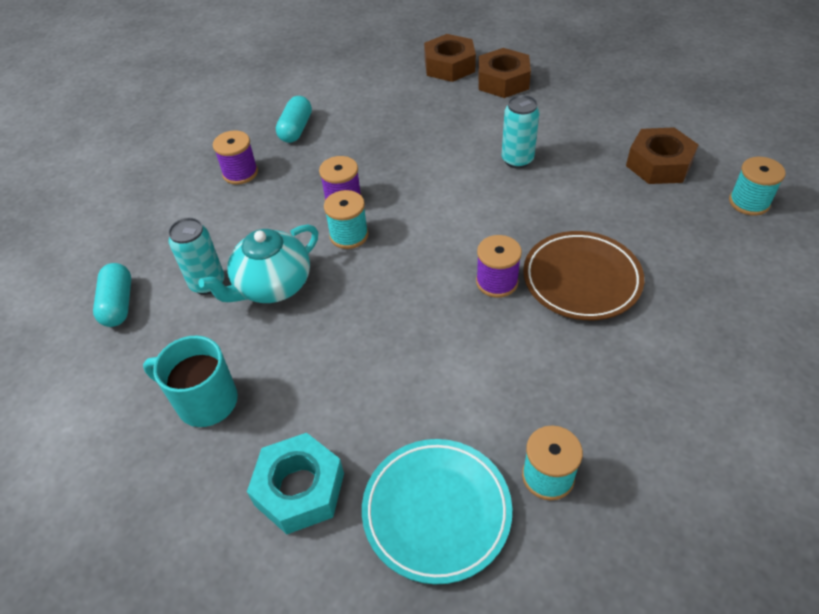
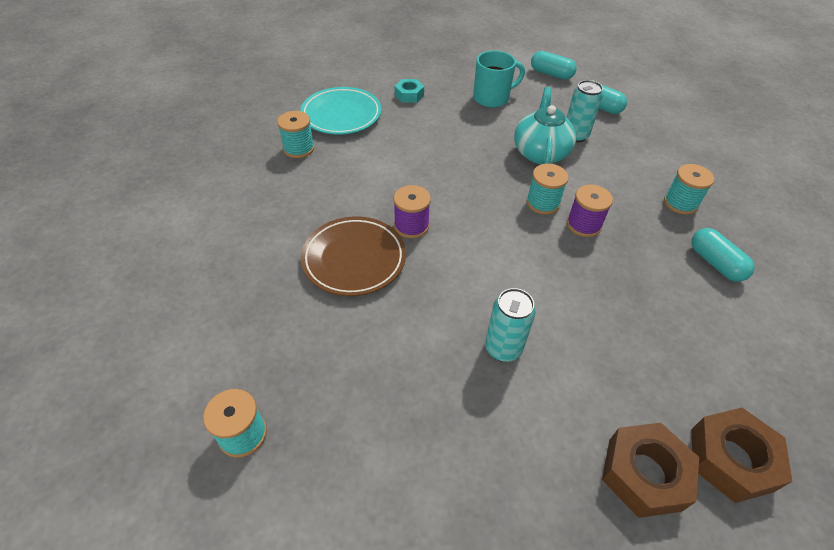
camera: 135 degrees right, 0 degrees up
(72, 394) = (551, 74): none -> turquoise capsule
(240, 173) = (680, 203): purple spool -> turquoise spool
(299, 489) = (409, 95): turquoise nut -> turquoise nut, size x0.60
(659, 164) = (363, 435): brown nut -> none

